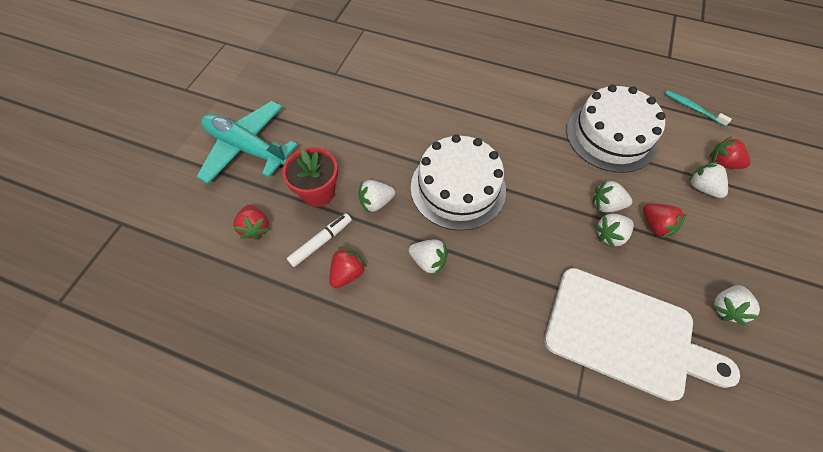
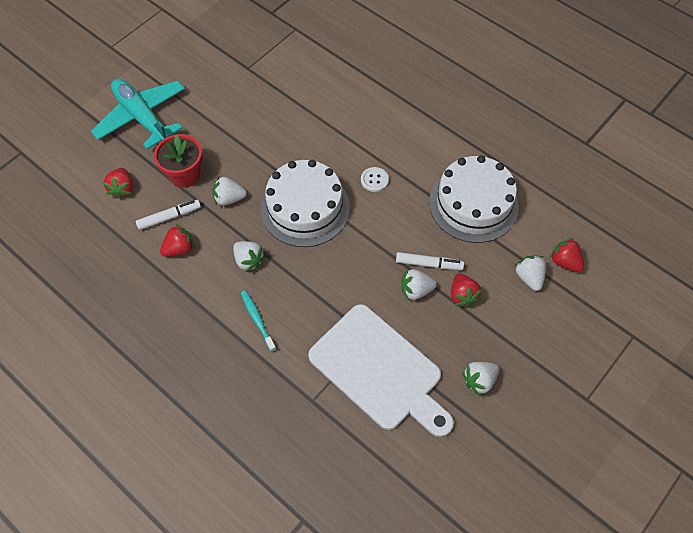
camera: 20 degrees right, 0 degrees up
(509, 141) = (374, 180): none -> white button
(606, 205) = (429, 264): white strawberry -> white marker
(692, 108) = (573, 202): turquoise toothbrush -> turquoise toothbrush (257, 320)

